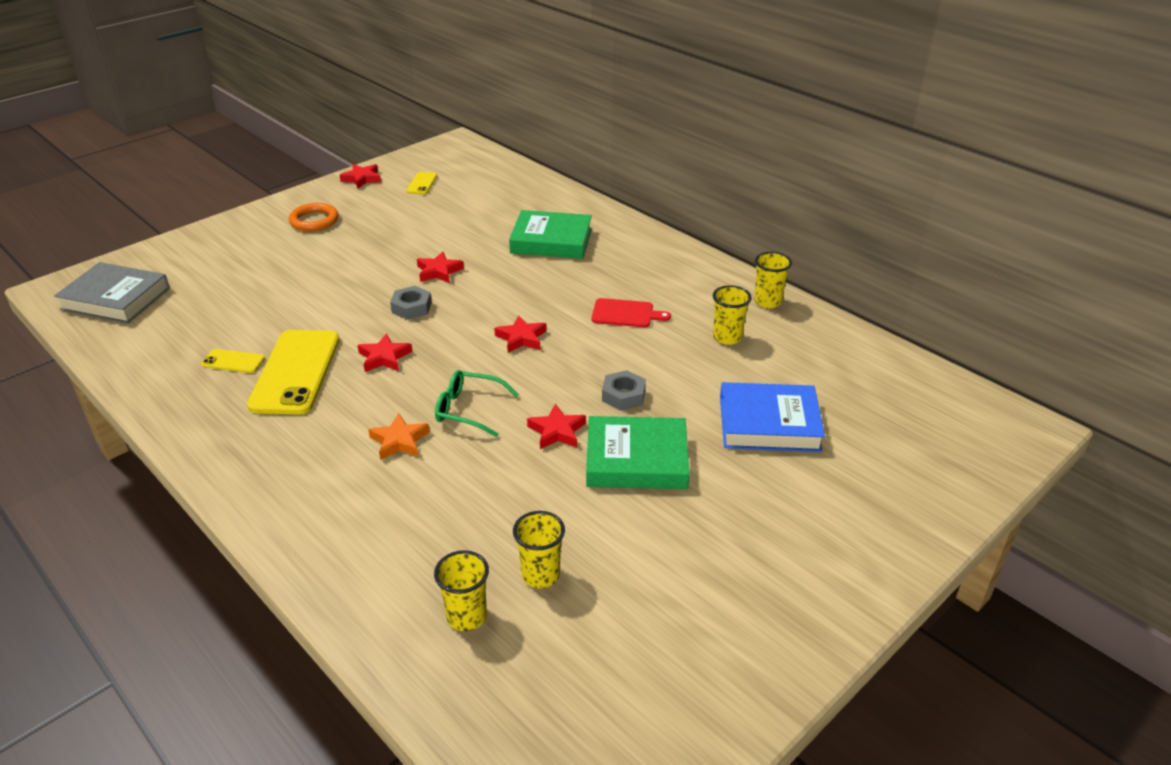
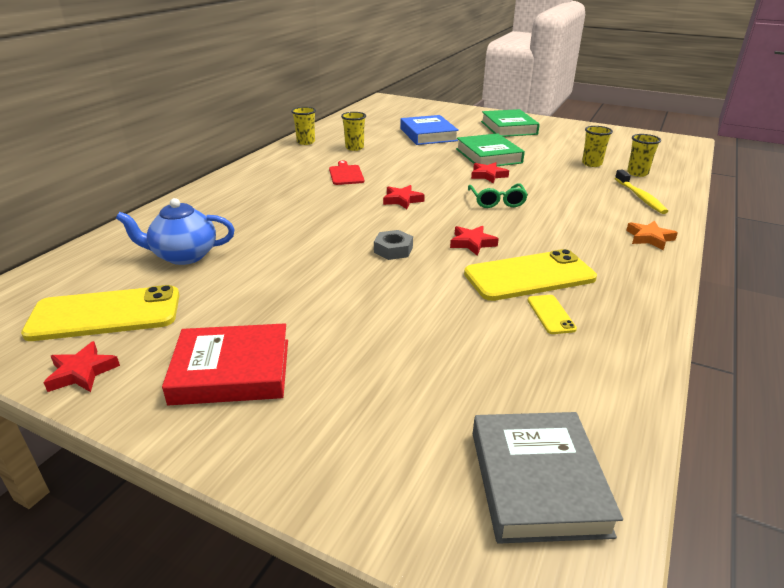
camera: 110 degrees left, 5 degrees down
(314, 220) = (231, 371): orange ring -> red book
(382, 561) = (640, 197): none -> yellow toothbrush
(399, 441) = (551, 215): orange star -> orange star (649, 238)
(422, 183) = (105, 314): yellow phone -> yellow phone, size x2.20
(439, 271) = (323, 252): red star -> none
(485, 210) = (184, 256): none -> blue teapot
(551, 241) = (244, 214): green book -> green book (508, 128)
(623, 396) = (437, 164): grey nut -> none

